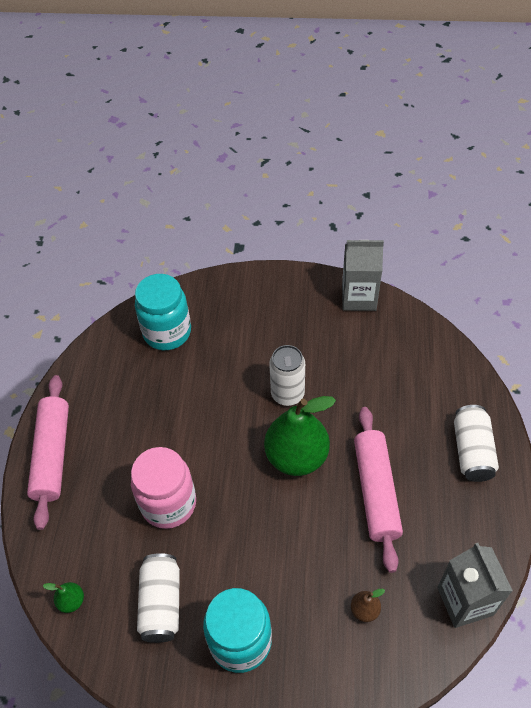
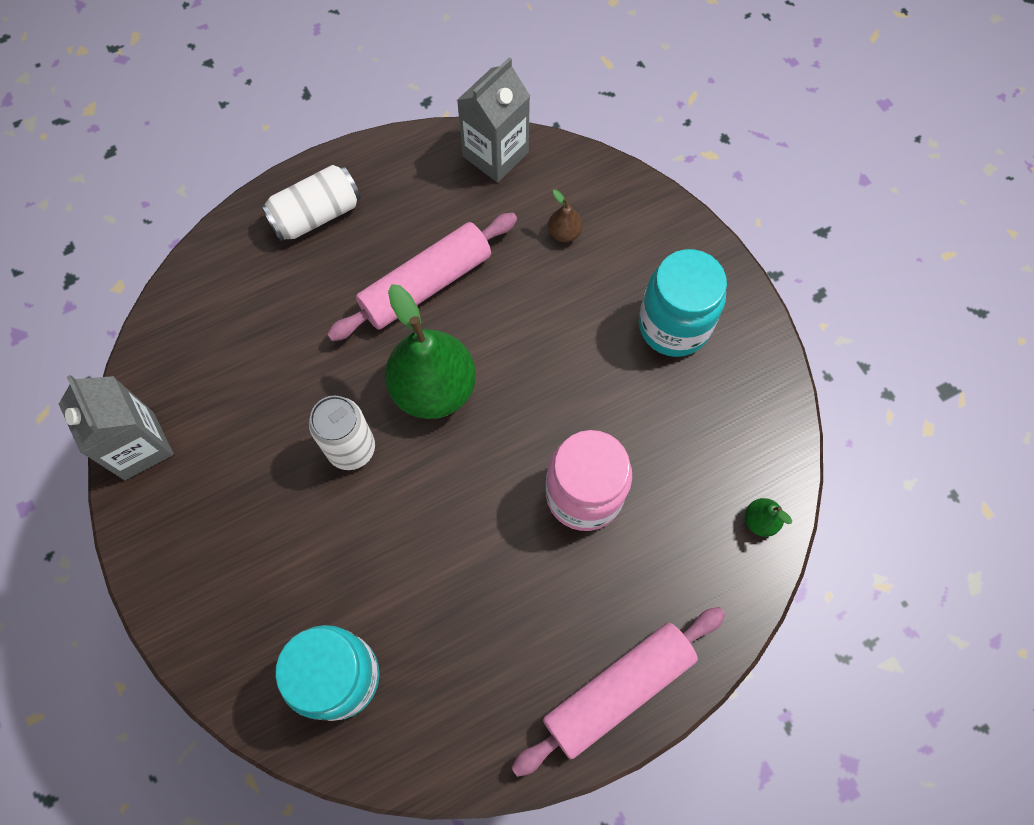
camera: 125 degrees left, 15 degrees up
(161, 603) = (694, 425): white can -> none

